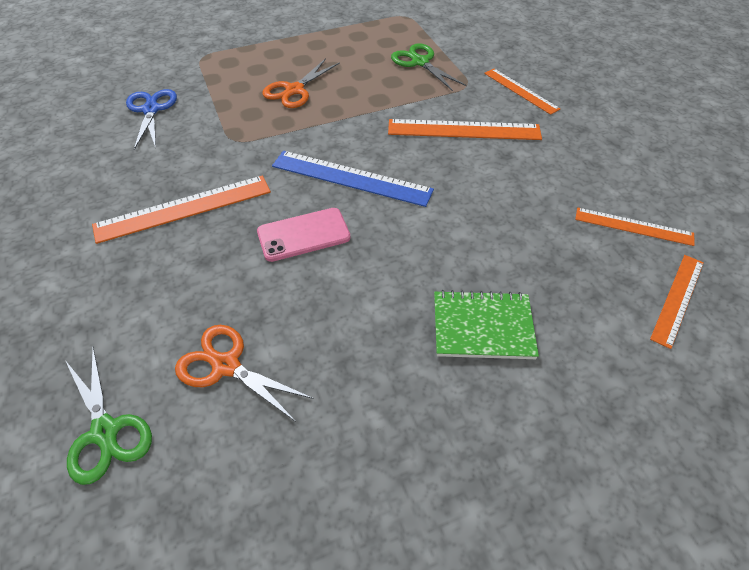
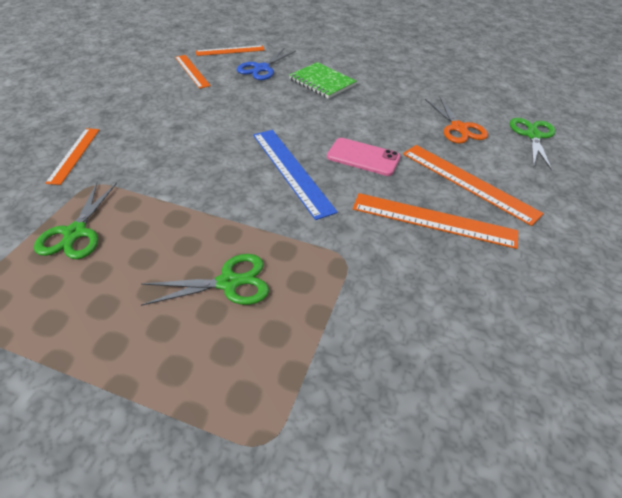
camera: 140 degrees left, 5 degrees down
(151, 110) = (403, 366): blue scissors -> blue scissors (261, 68)
(294, 90) = (229, 283): orange scissors -> green scissors
(464, 130) = (168, 155): orange ruler -> orange ruler (468, 182)

